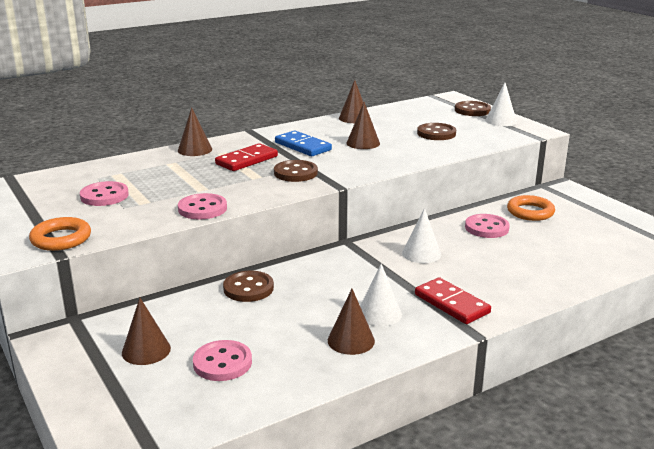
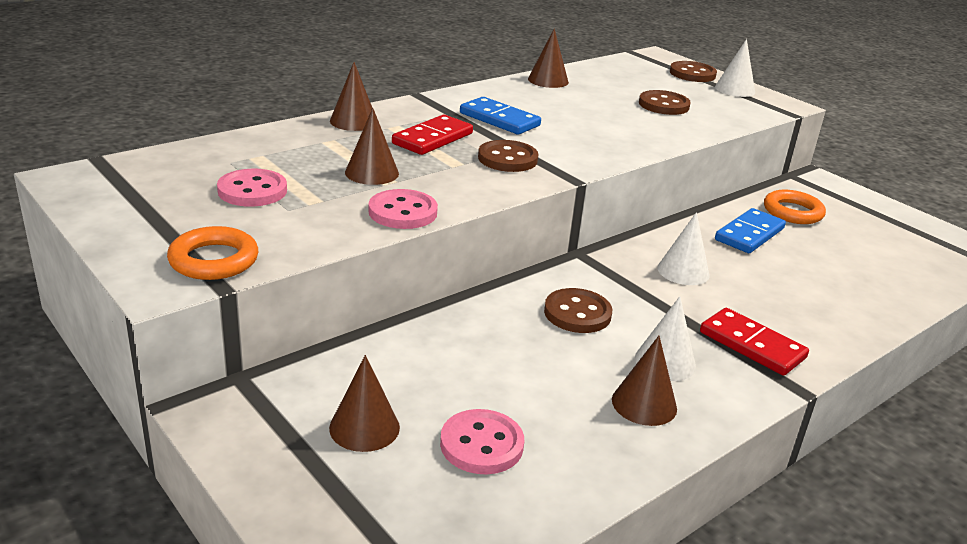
camera: 10 degrees left, 5 degrees up
(248, 288) = (474, 325): brown button -> brown button (577, 313)
(363, 143) = (576, 116): brown cone -> brown cone (372, 173)
(486, 228) = (749, 234): pink button -> blue domino

